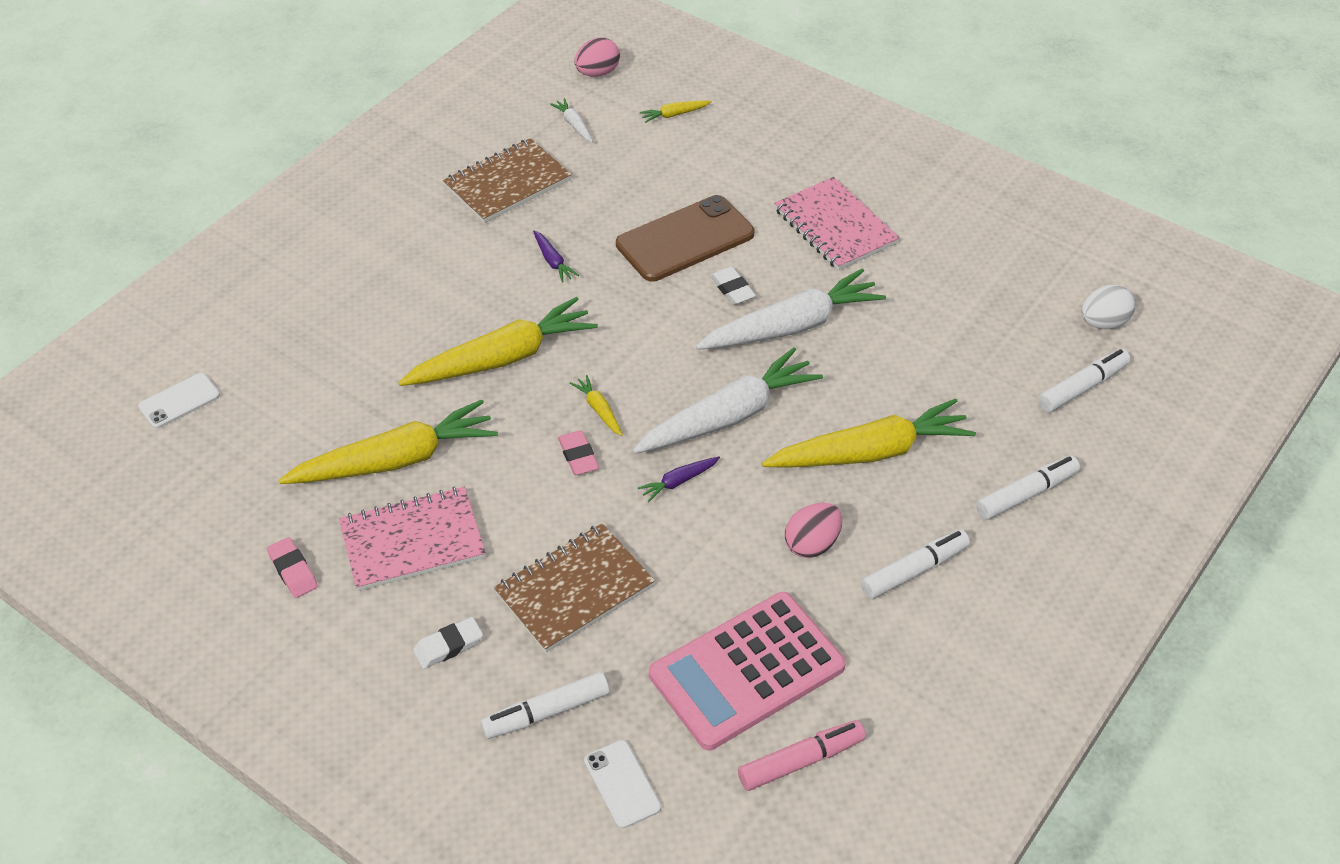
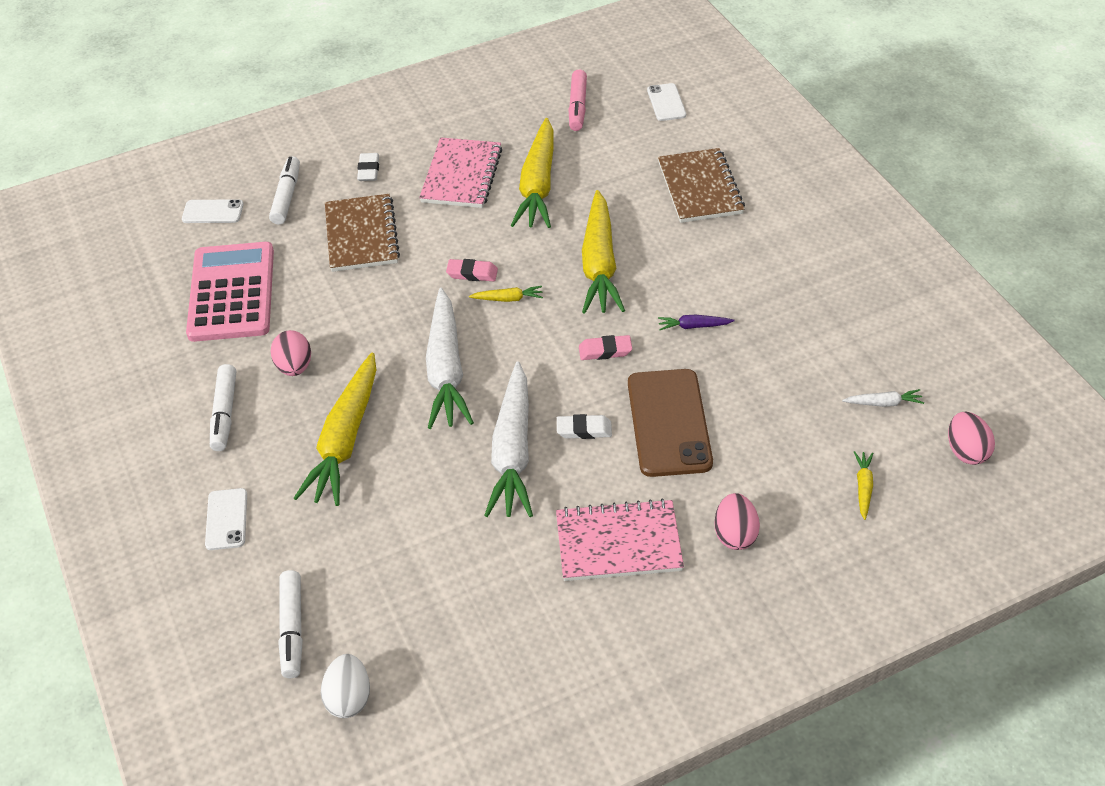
camera: 120 degrees right, 0 degrees up
(293, 570) = (480, 122): pink eraser -> pink eraser (605, 351)
(508, 184) = (815, 329): brown notebook -> brown notebook (700, 188)
(678, 481) = (407, 317): purple carrot -> none
(774, 167) = (735, 534): none -> pink egg
(800, 761) = (152, 292): pink marker -> pink marker (577, 106)
(1026, 494) = (226, 519): white marker -> white phone

